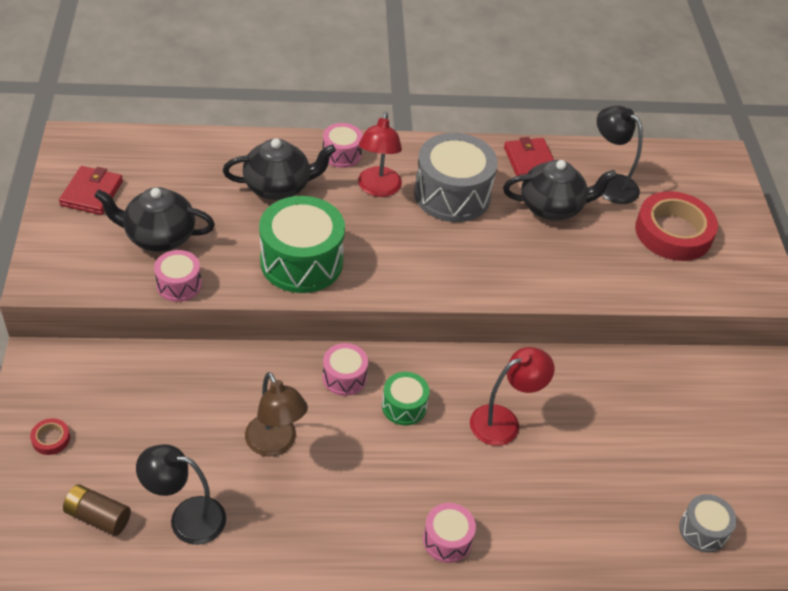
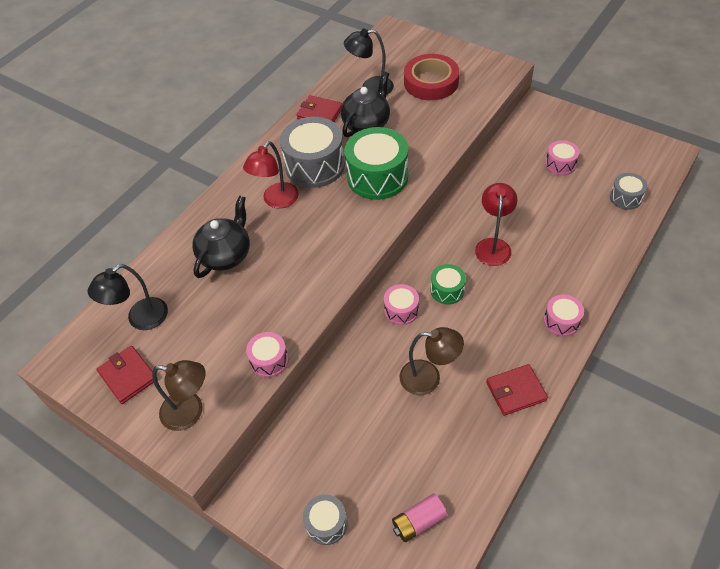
camera: 45 degrees left, 5 degrees up
(51, 439) = (326, 523): red tape -> grey drum
(83, 257) = (190, 412): none -> brown lamp
(98, 517) = (418, 522): brown battery -> pink battery
(159, 237) = (212, 351): black teapot -> none
(186, 518) = (455, 463): black lamp -> black lamp (140, 319)
(301, 261) = (306, 276): green drum -> green drum (377, 177)
(315, 535) = (515, 391): none -> red wallet
(342, 154) = (227, 204): pink drum -> pink drum (560, 164)
(378, 189) = (276, 201): red lamp -> red lamp turned 75 degrees clockwise

